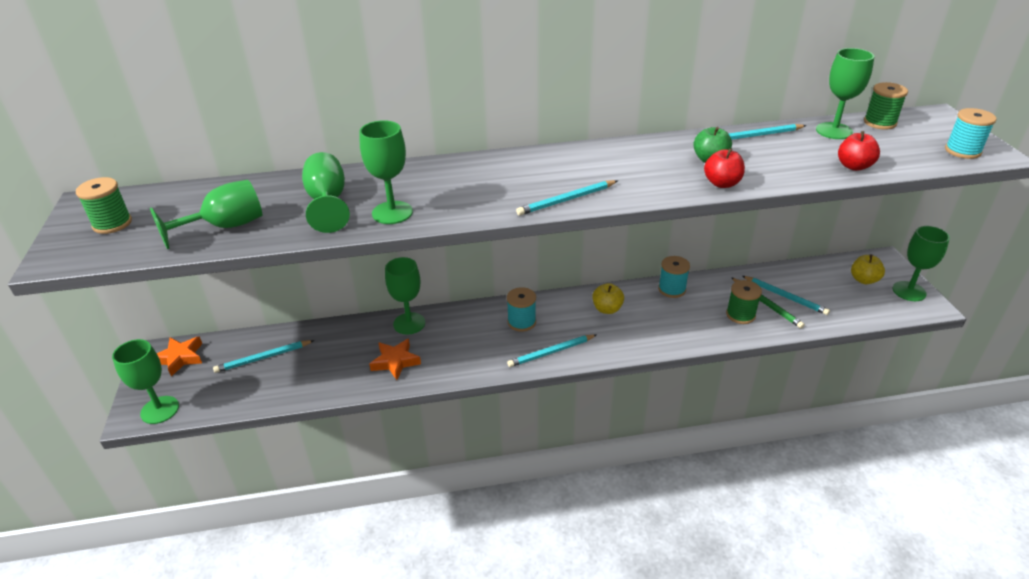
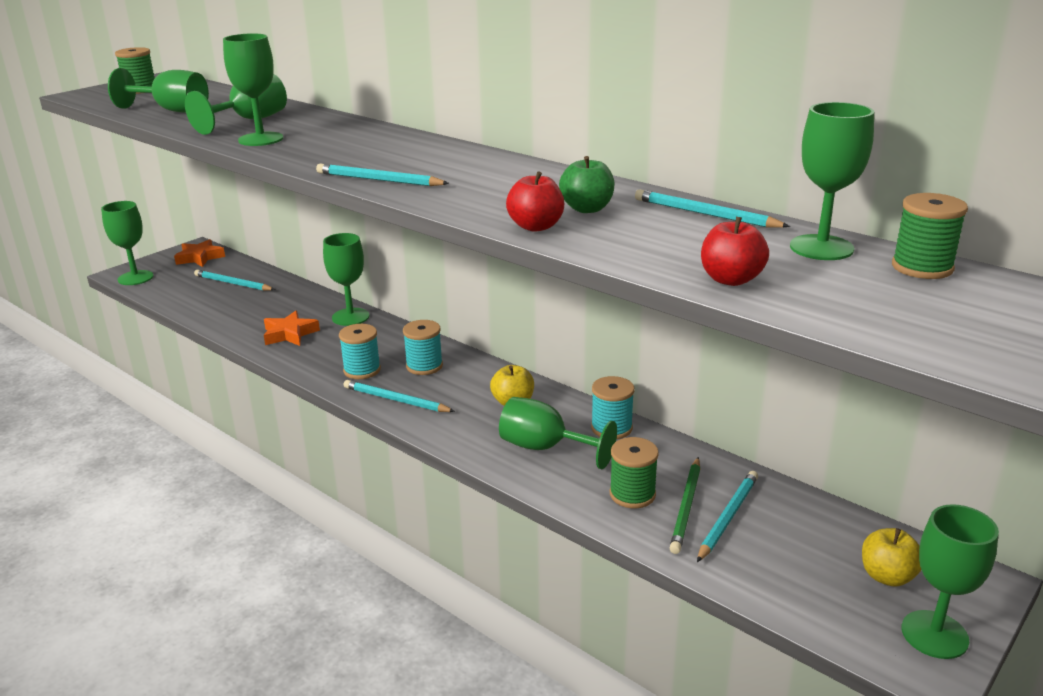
camera: 50 degrees right, 10 degrees down
(668, 321) = (545, 448): none -> green goblet
(785, 297) = (728, 517): turquoise pencil -> turquoise pencil turned 150 degrees counterclockwise
(962, 151) = (958, 339): turquoise spool -> turquoise spool (362, 370)

